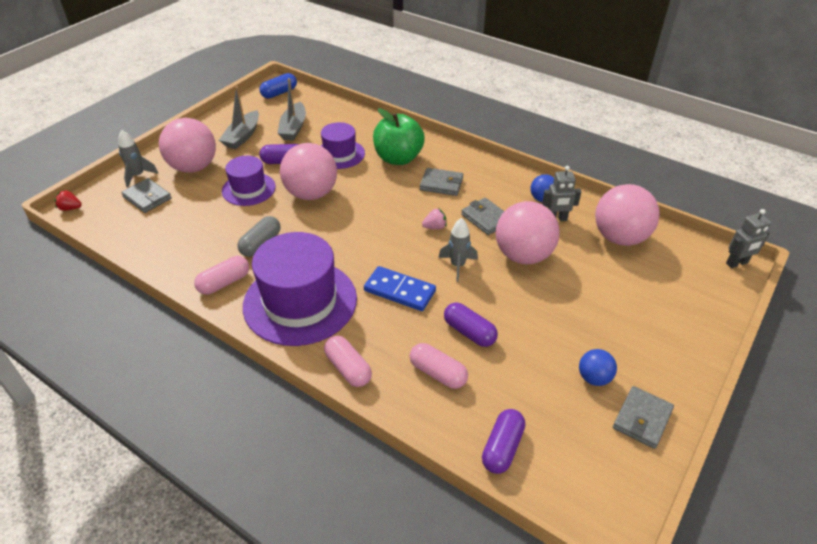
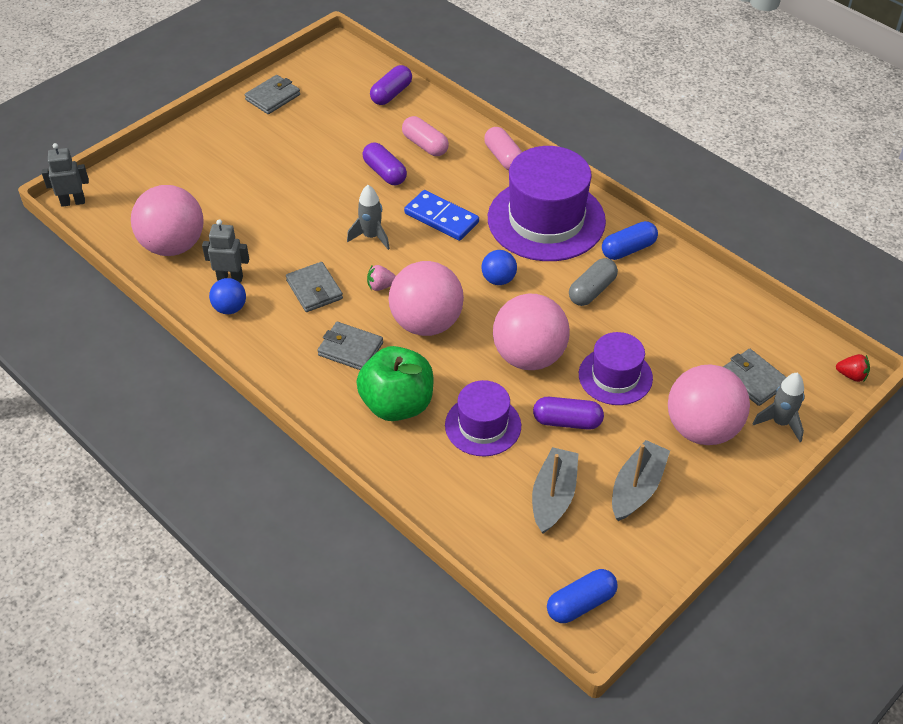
camera: 170 degrees left, 5 degrees up
(224, 283) = (628, 249): pink capsule -> blue capsule
(523, 255) = (294, 239): pink ball -> pink ball (426, 323)
(594, 378) = (292, 126): blue ball -> blue ball (498, 279)

